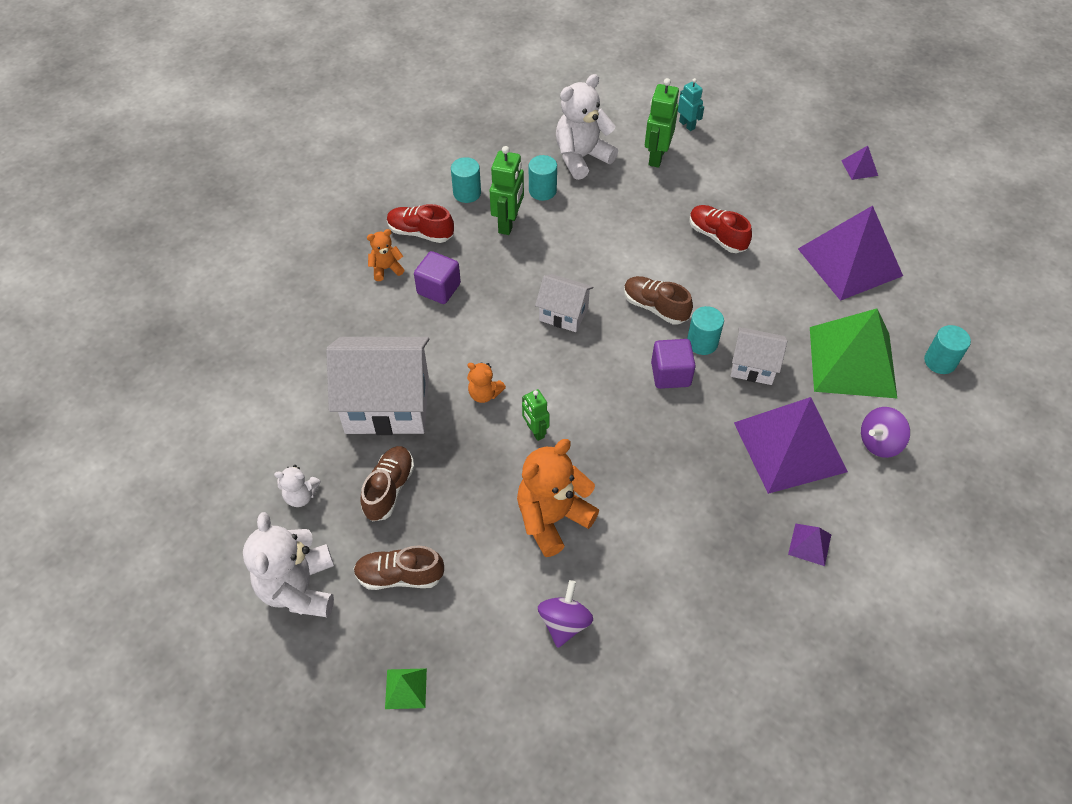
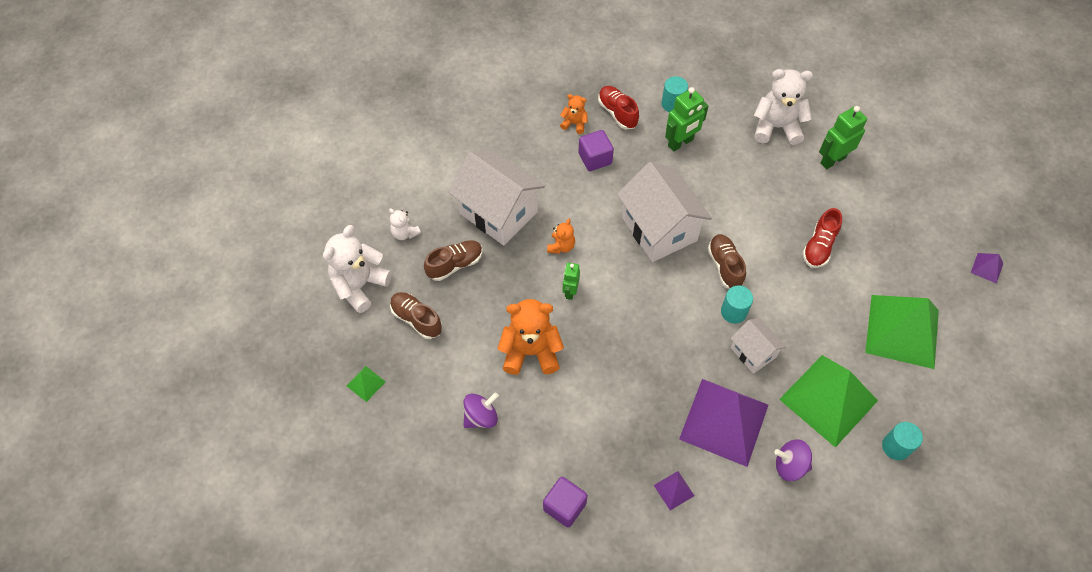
camera: 40 degrees right, 5 degrees up
(484, 394) = (561, 246): orange teddy bear -> orange teddy bear turned 135 degrees counterclockwise
(542, 191) = (725, 134): turquoise cylinder -> none
(563, 314) = (659, 229): white house -> white house, size x1.85
(670, 374) = (691, 317): purple cube -> purple cube (564, 506)
(687, 125) = (880, 150): turquoise robot -> none
(717, 236) = (819, 246): red shoe -> red shoe turned 150 degrees counterclockwise
(849, 262) = (902, 331): purple pyramid -> green pyramid

